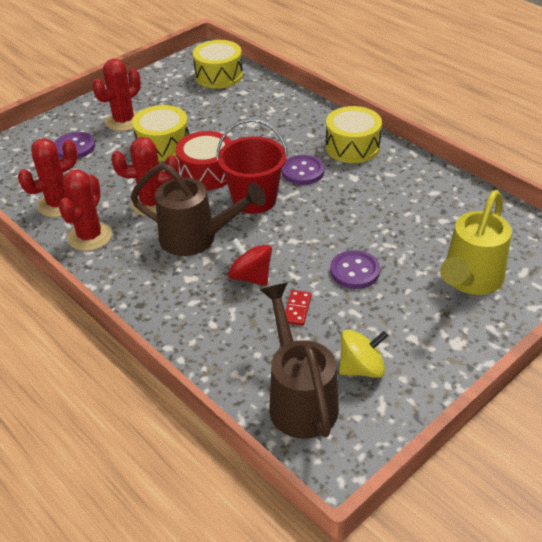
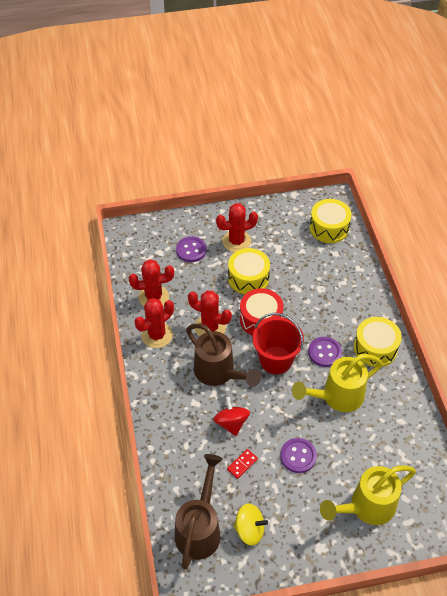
camera: 30 degrees right, 10 degrees up
(349, 201) = (337, 396): none -> yellow watering can

